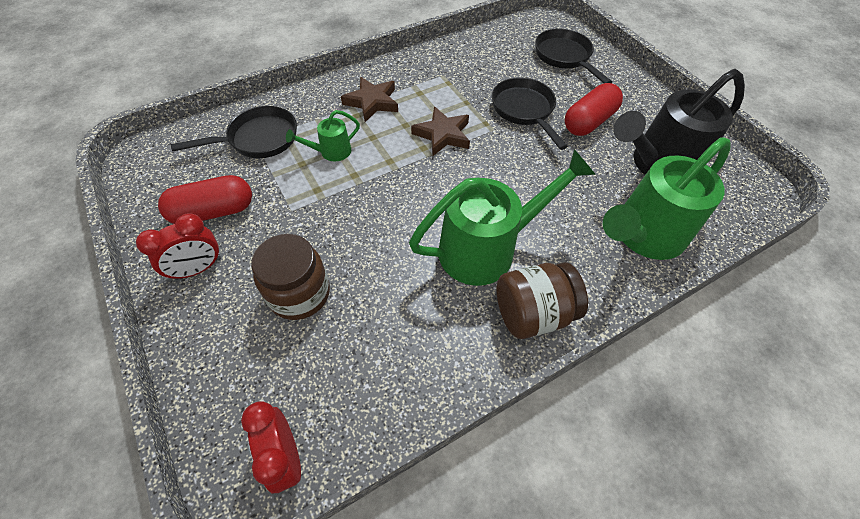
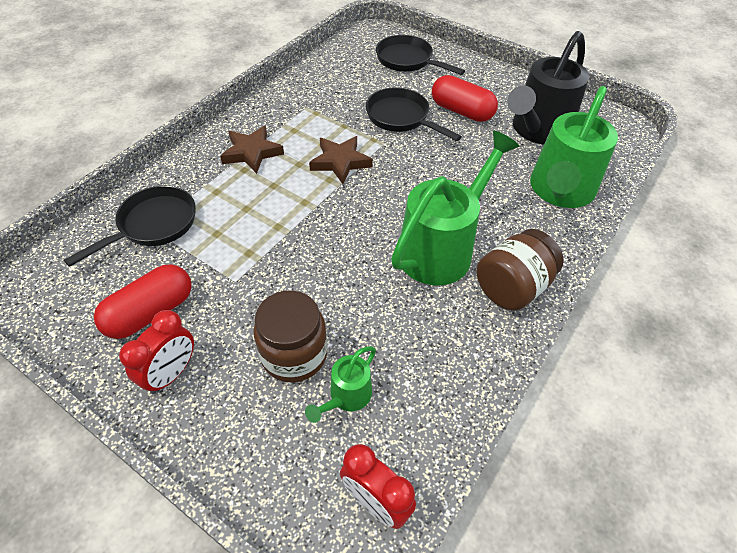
camera: 25 degrees left, 5 degrees down
(330, 152) = (240, 213): green watering can -> green watering can (346, 397)
(588, 122) = (461, 111): red capsule -> red capsule turned 75 degrees counterclockwise

